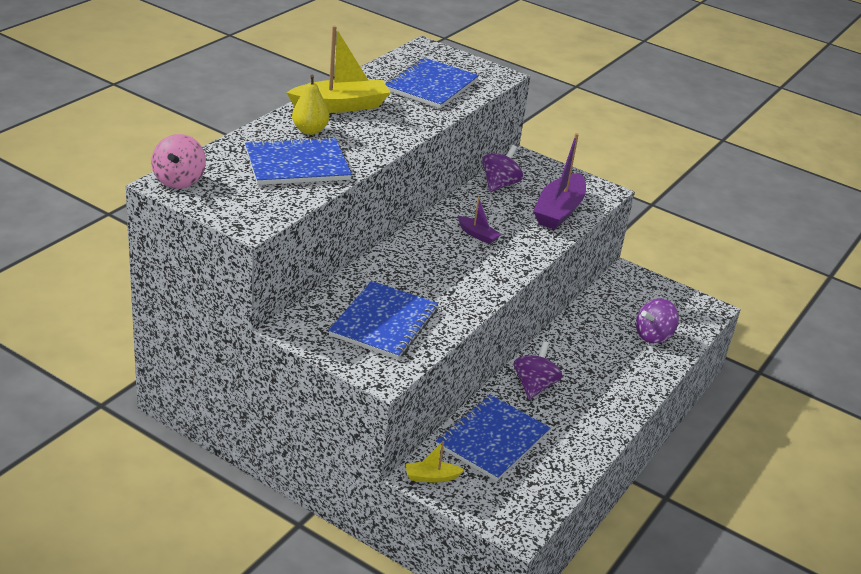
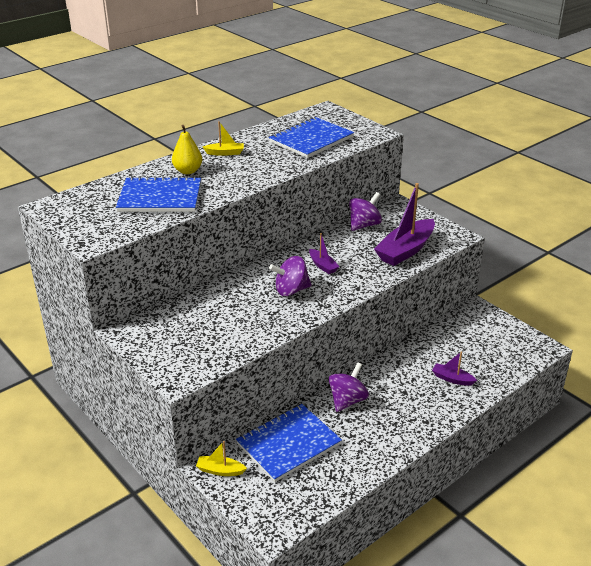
camera: 20 degrees right, 0 degrees up
(179, 180) = (59, 205): pink spinning top -> none
(340, 106) = (225, 153): yellow boat -> yellow boat, size x0.49
(384, 322) = (203, 333): blue notebook -> none
(633, 351) = (452, 379): none -> purple boat
(653, 336) = (476, 367): purple spinning top -> purple spinning top (291, 290)

